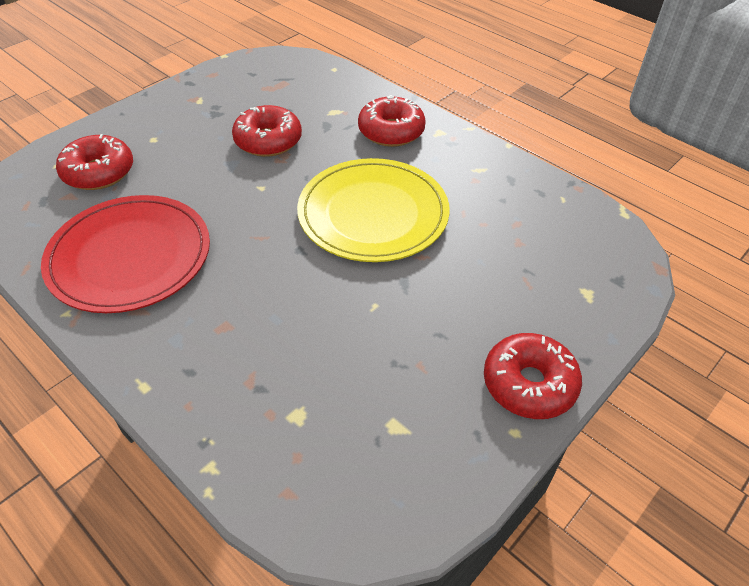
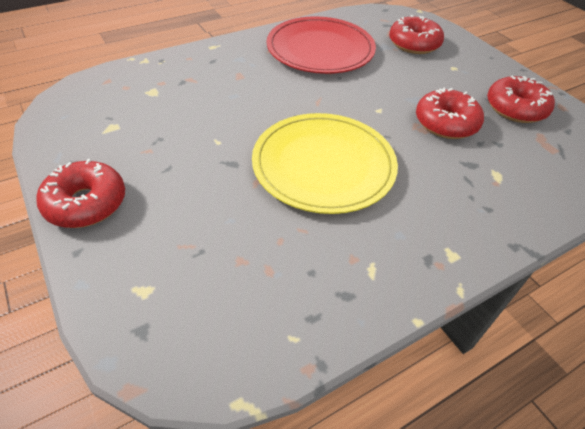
camera: 105 degrees right, 0 degrees up
(391, 131) = (456, 211): red donut -> red donut (515, 108)

